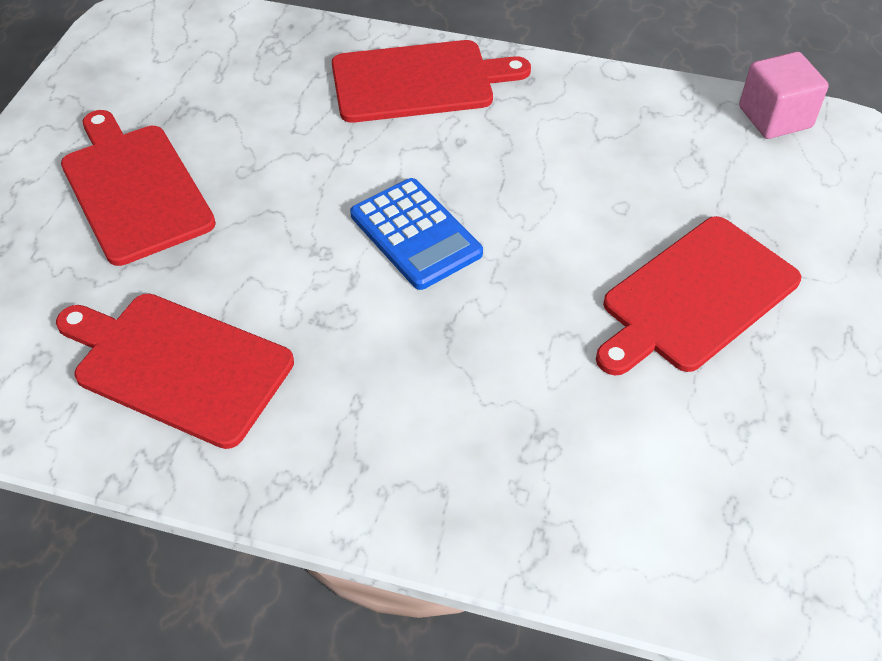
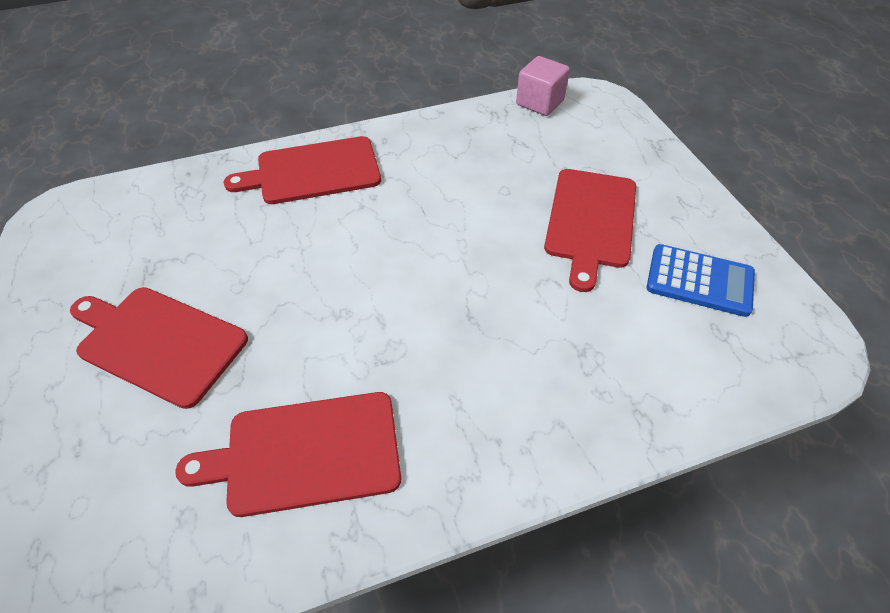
camera: 35 degrees left, 0 degrees up
(415, 234) = (396, 269): blue calculator -> blue calculator (699, 281)
(419, 82) = (313, 171): red cutting board -> red cutting board turned 150 degrees counterclockwise

